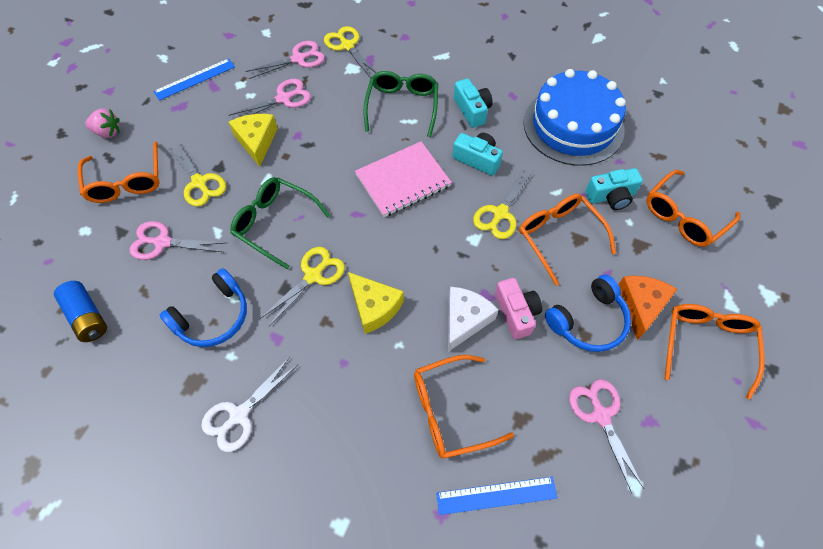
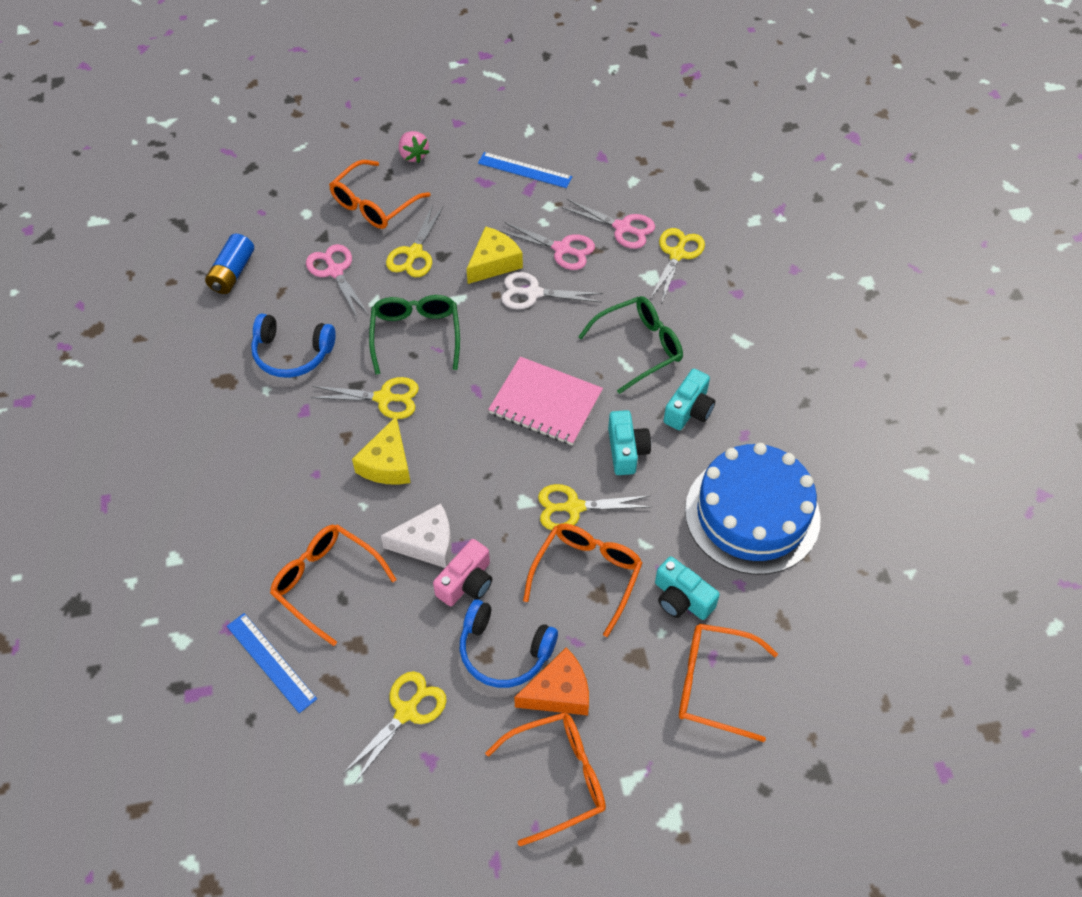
camera: 55 degrees right, 5 degrees down
(239, 415) = (218, 430): white scissors -> white scissors (533, 293)
(600, 415) = (407, 711): pink scissors -> yellow scissors

